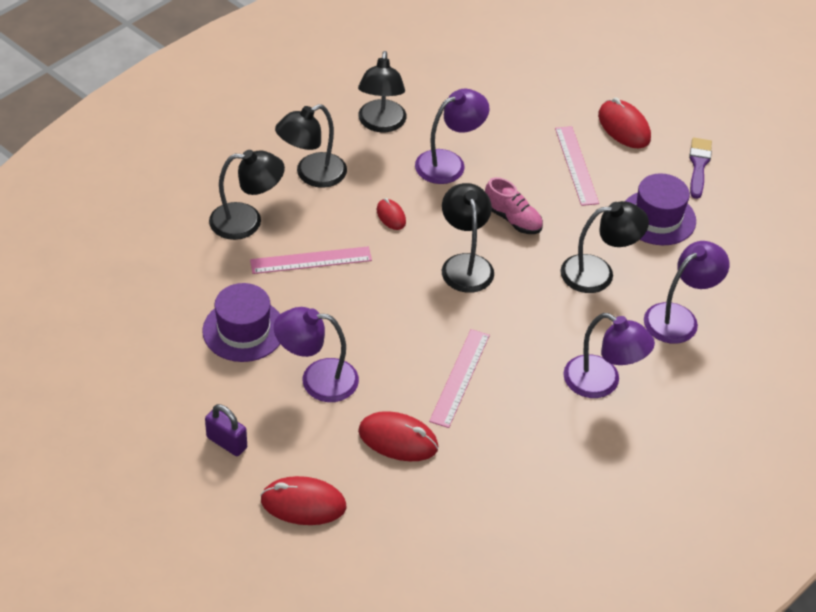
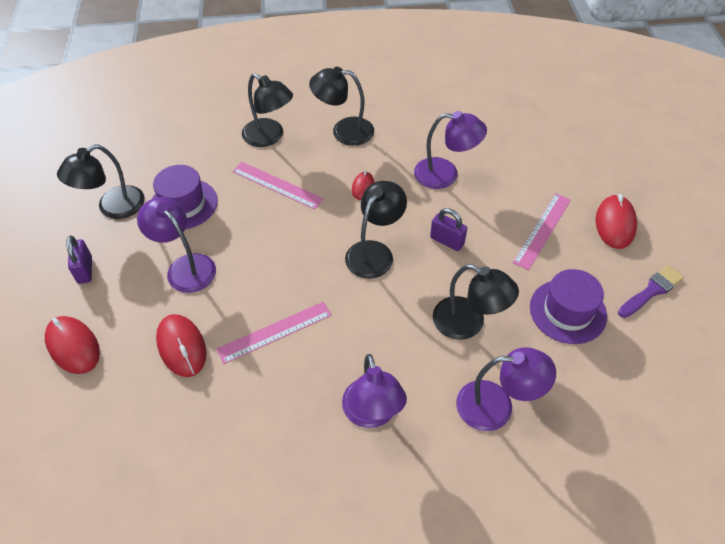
camera: 45 degrees right, 5 degrees up
(381, 124) = (428, 123): black lamp -> black lamp (113, 208)
(512, 219) = (447, 241): pink shoe -> purple padlock

